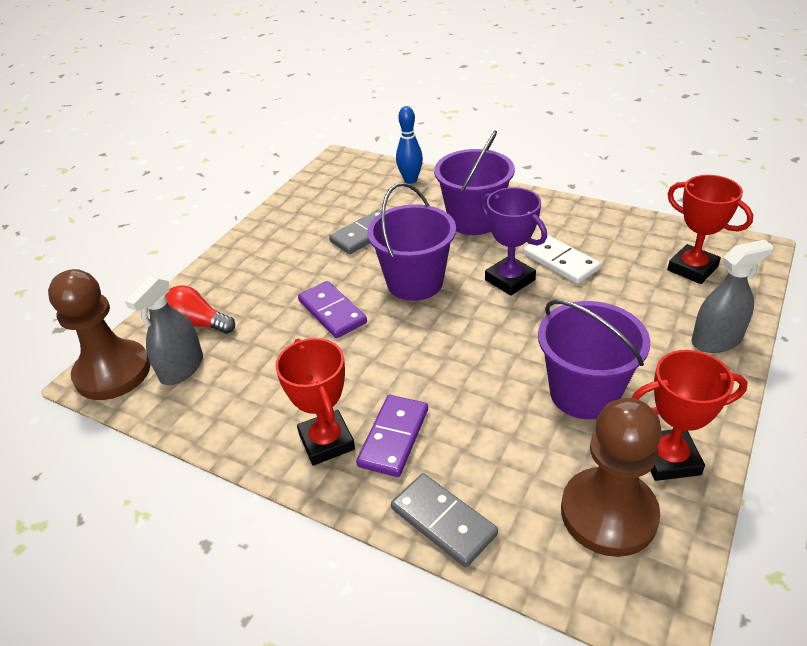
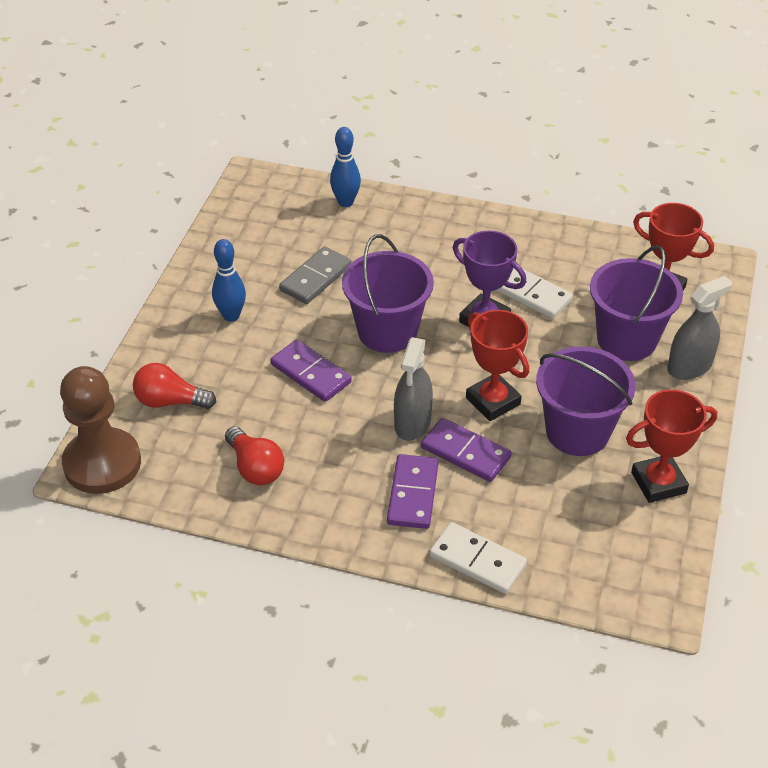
camera: 15 degrees left, 5 degrees up
(182, 368) = (175, 451): grey spray bottle -> grey spray bottle (412, 422)
(248, 392) = (255, 468): none -> red light bulb
(280, 258) = (231, 316): none -> blue bowling pin
(326, 442) = (351, 505): red trophy -> red trophy (492, 401)
(443, 521) = (477, 560): grey domino -> white domino
(460, 401) = (465, 453): none -> purple domino
(474, 220) = (430, 251): purple bucket -> purple bucket (626, 339)
(608, 513) = (614, 535): brown pawn -> none

